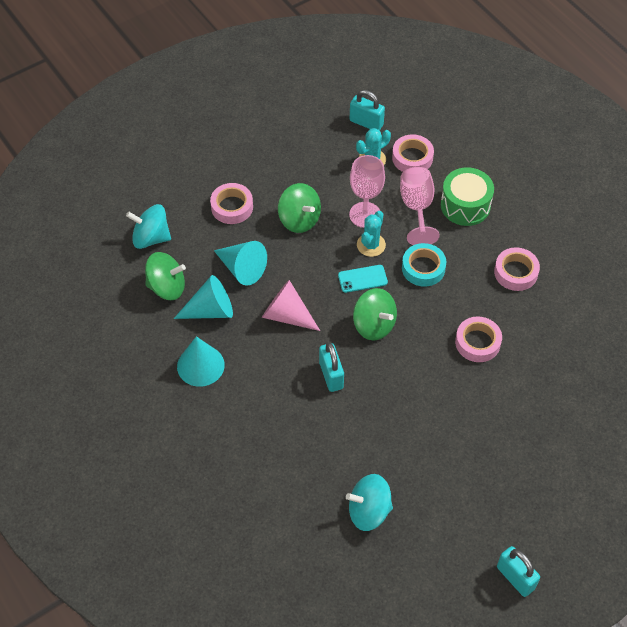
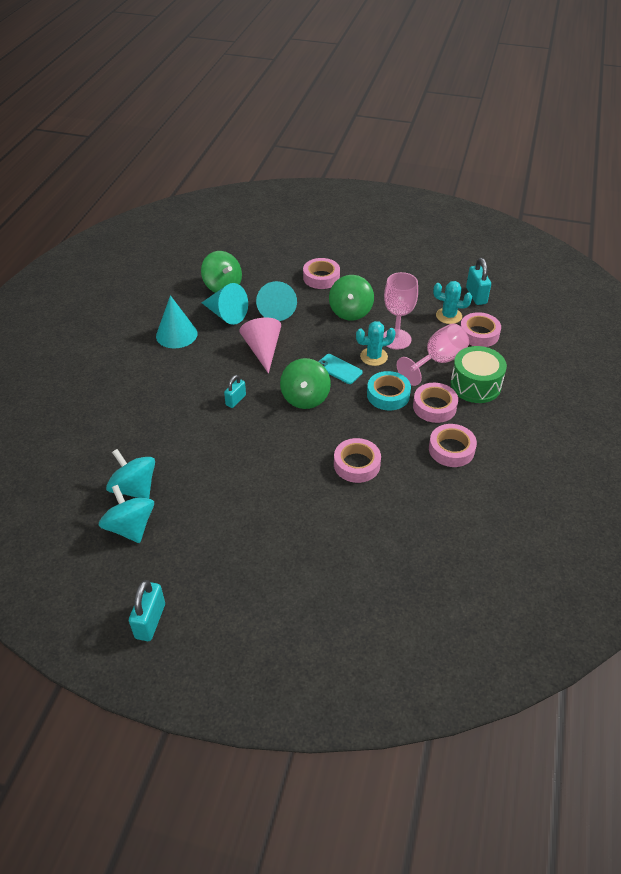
camera: 50 degrees right, 10 degrees down
(151, 238) = (253, 259): turquoise spinning top -> turquoise spinning top (130, 527)
(331, 375) = (235, 400): turquoise padlock -> turquoise padlock, size x0.66
(463, 249) = (434, 407): none -> pink tape

